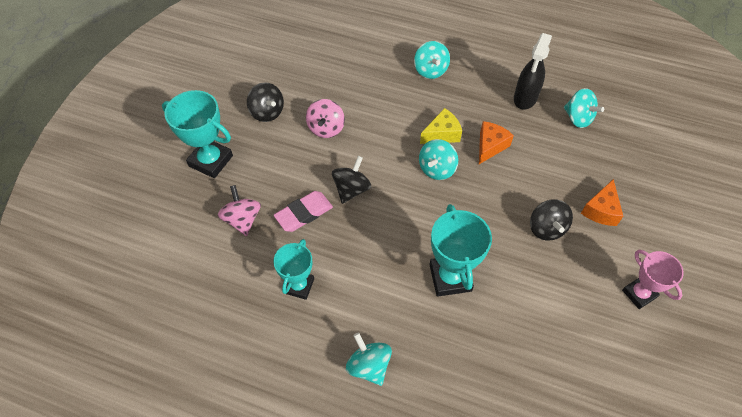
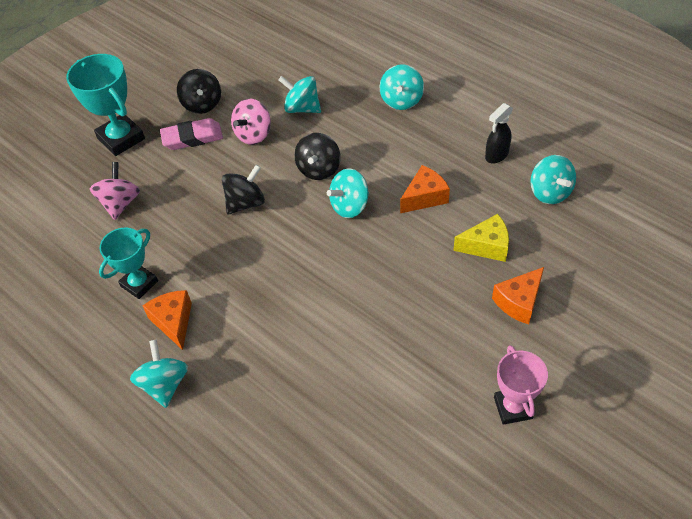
camera: 25 degrees right, 5 degrees down
(304, 213) = (183, 214): pink eraser -> pink eraser (192, 138)
(347, 310) = (173, 322): none -> orange cheese
(354, 96) = (302, 108): none -> turquoise spinning top
(442, 134) = (376, 171): yellow cheese -> yellow cheese (486, 246)
(450, 278) = (300, 323): turquoise trophy -> none
(525, 98) = (496, 155): black spray bottle -> black spray bottle, size x0.66
(546, 228) = (440, 303): black spinning top -> black spinning top (319, 169)

